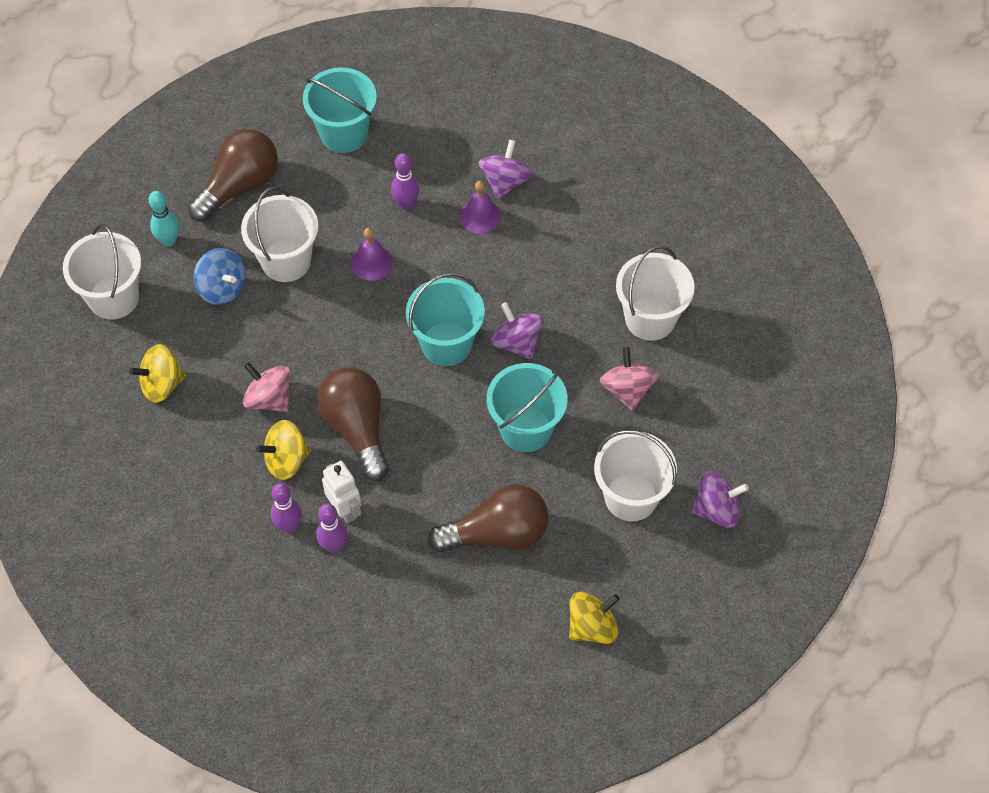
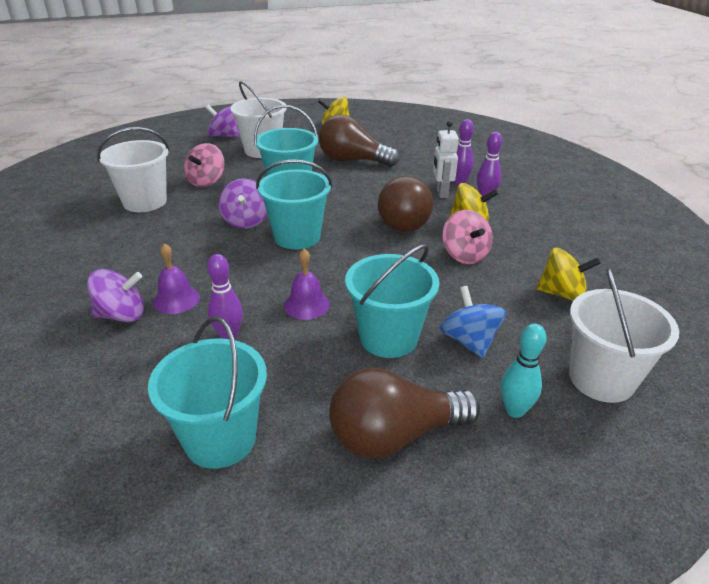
camera: 150 degrees left, 25 degrees down
(286, 261) = (388, 338): white bucket -> turquoise bucket
(505, 182) = (121, 315): purple spinning top -> purple spinning top turned 150 degrees counterclockwise

